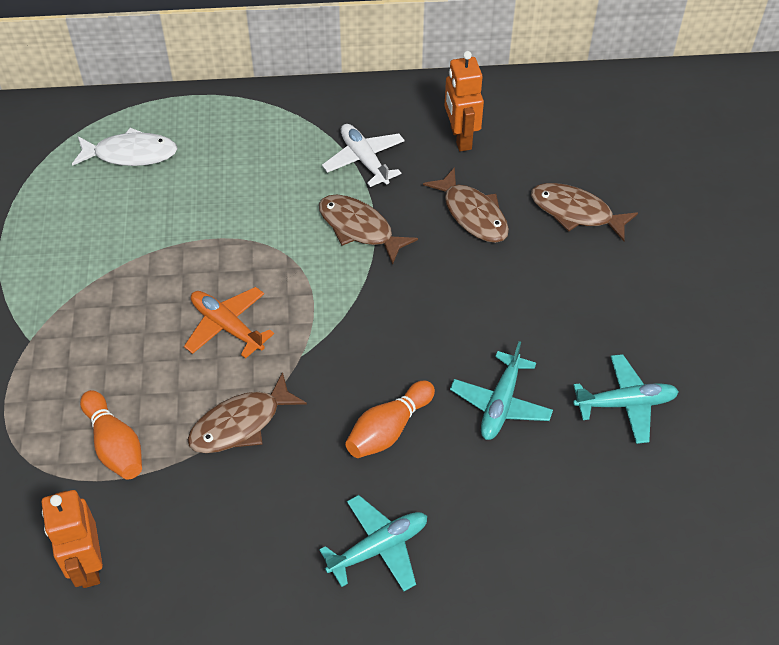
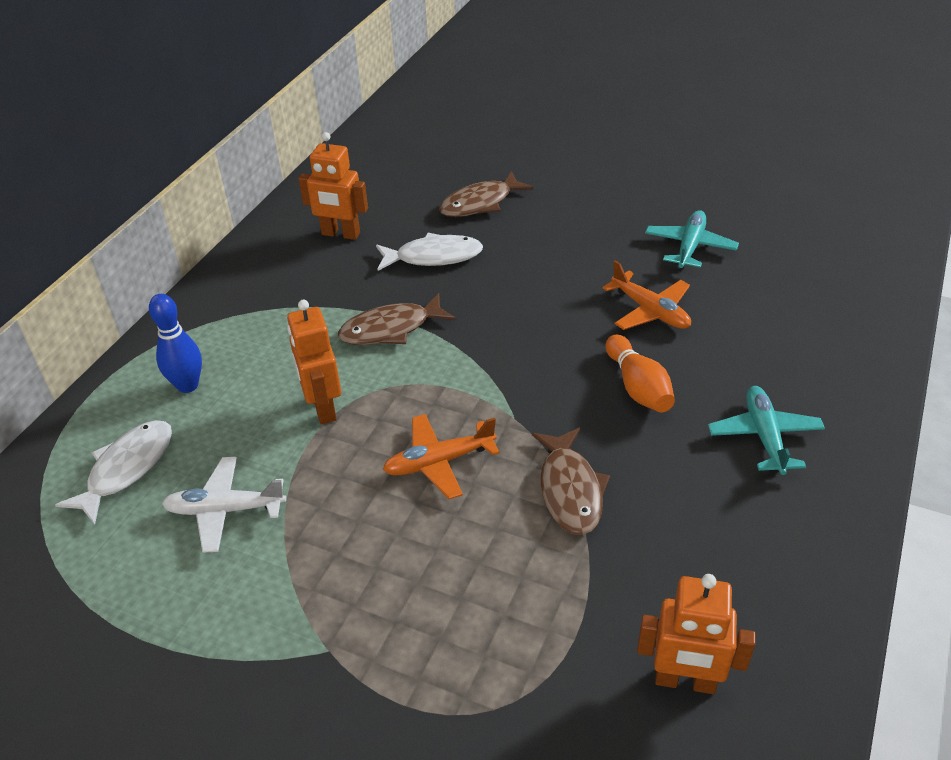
camera: 60 degrees left, 10 degrees down
(115, 445) = (535, 607): orange bowling pin -> none
(226, 141) = (187, 385): none -> blue bowling pin
(246, 229) = (323, 408): none -> orange robot
(364, 160) = (310, 299): white plane -> white plane (225, 510)
(472, 214) = (434, 257): brown fish -> white fish
(500, 404) = (650, 311): turquoise plane -> orange plane

